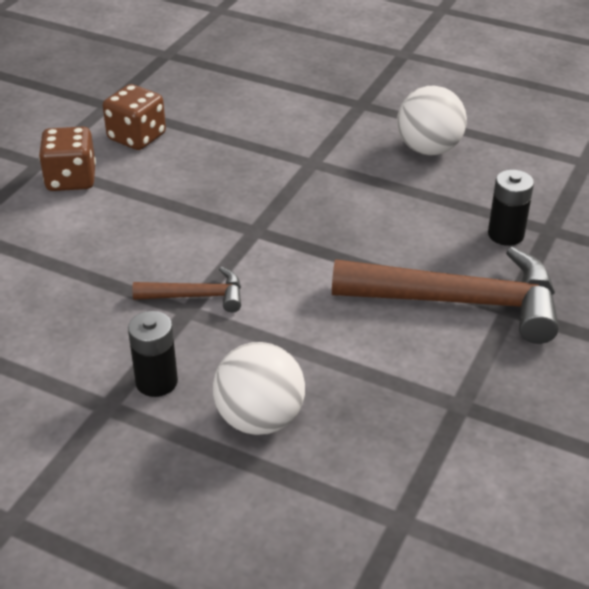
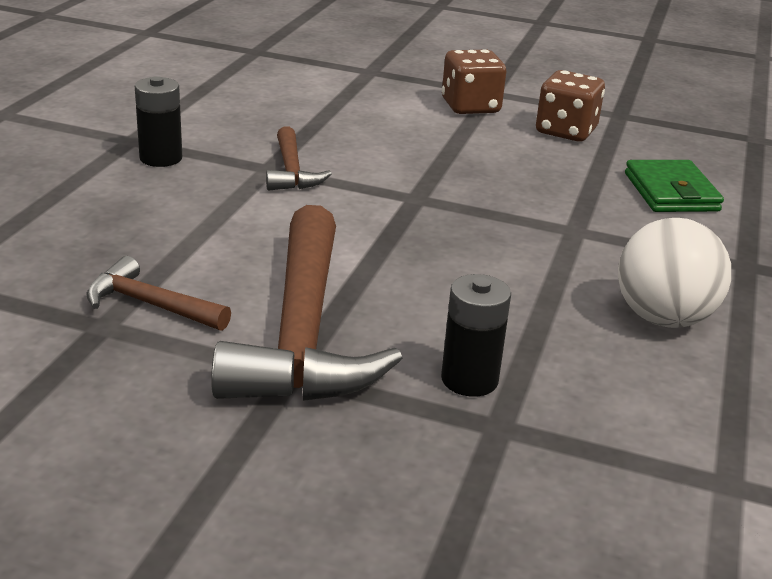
camera: 80 degrees right, 10 degrees down
(255, 110) = (671, 192): none -> green wallet
(259, 419) = (100, 207): white ball -> none
(428, 379) = (150, 305): none -> brown hammer

